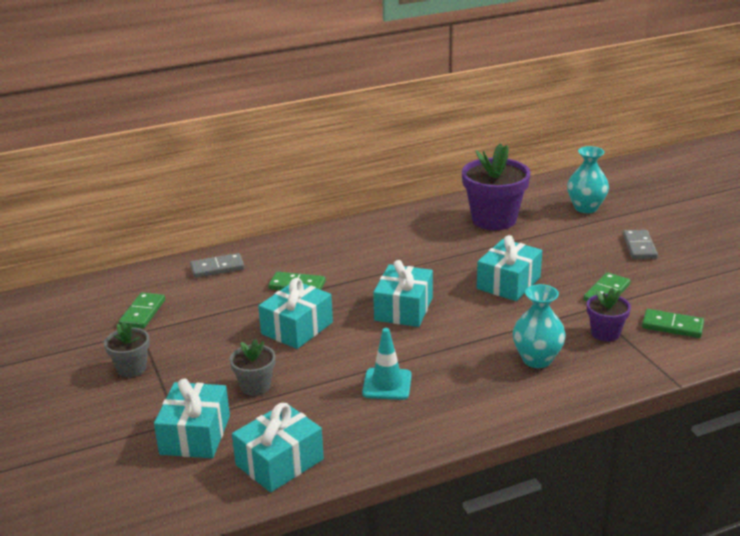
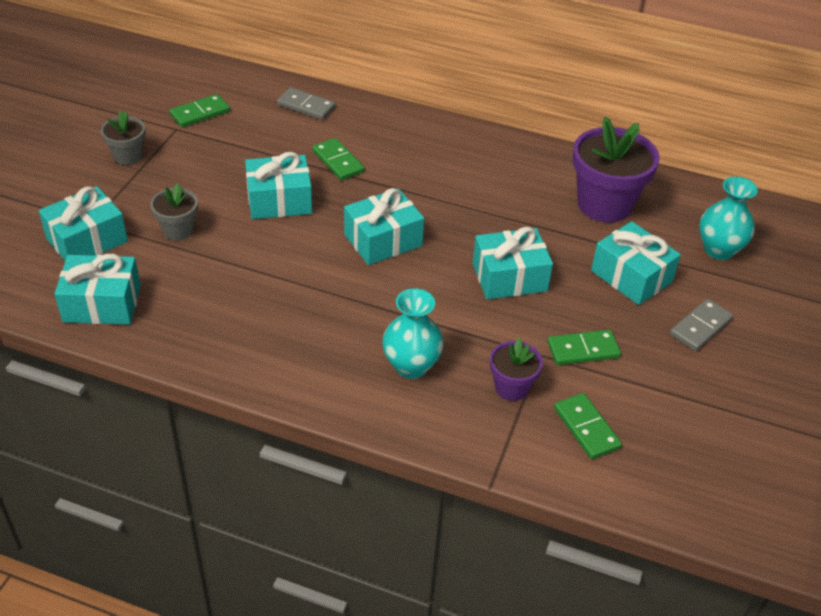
camera: 40 degrees right, 15 degrees up
(387, 384) = (265, 298): turquoise traffic cone -> none
(567, 244) = (631, 276): none -> turquoise gift

